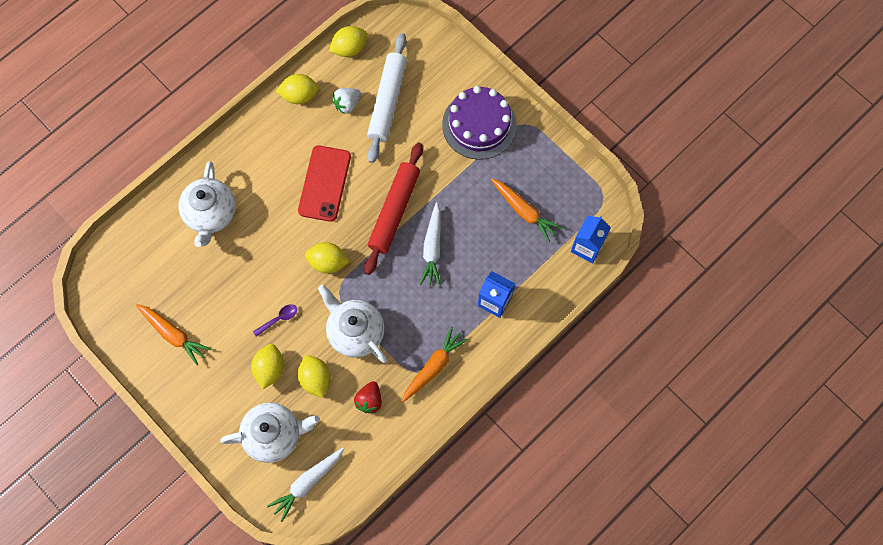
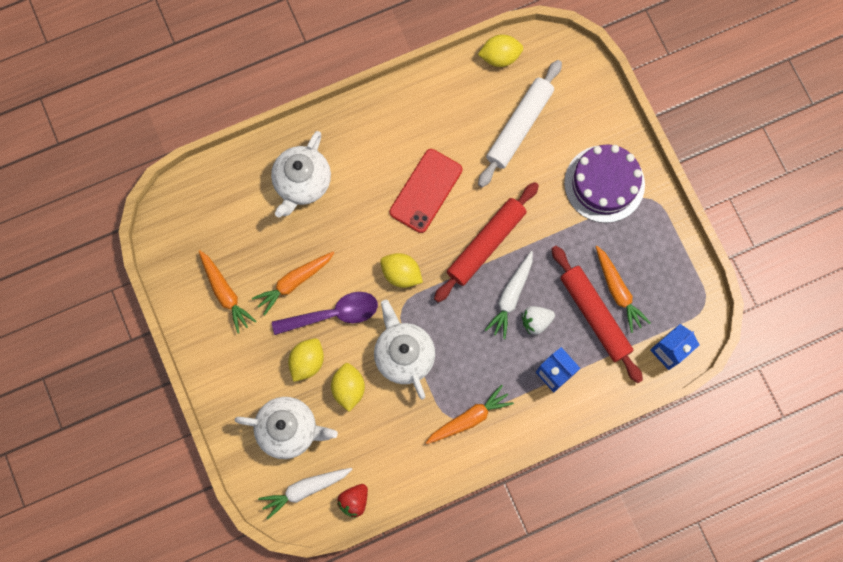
camera: 20 degrees right, 5 degrees up
(233, 303) = (294, 282): none -> orange carrot
(279, 319) = (333, 314): purple spoon -> purple spoon, size x2.06
(299, 95) = (432, 89): yellow lemon -> none
(347, 104) = (477, 115): white strawberry -> white strawberry (536, 321)
(369, 400) = (394, 429): red strawberry -> red strawberry (354, 501)
(512, 239) = (594, 315): none -> red rolling pin

